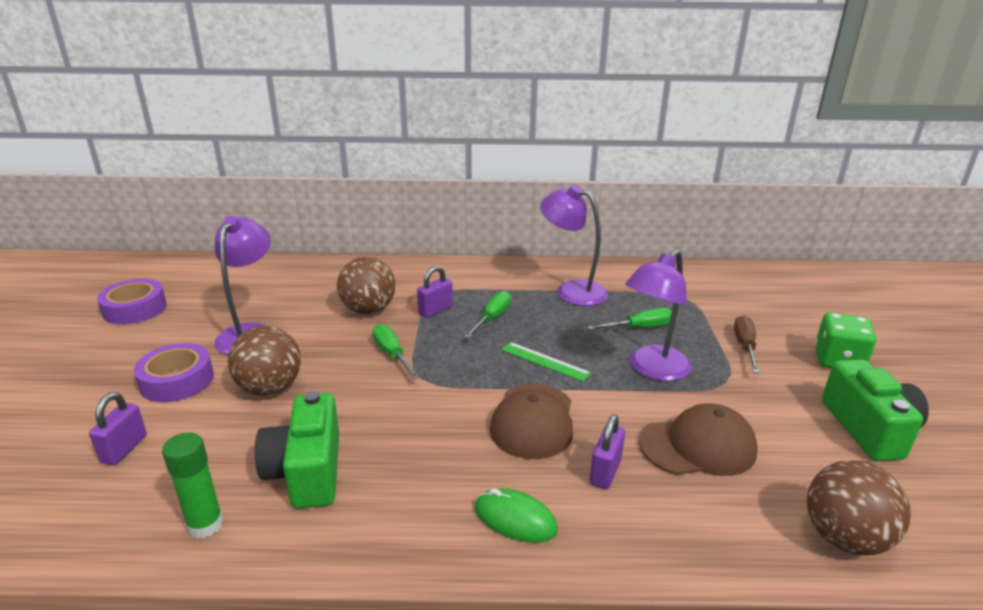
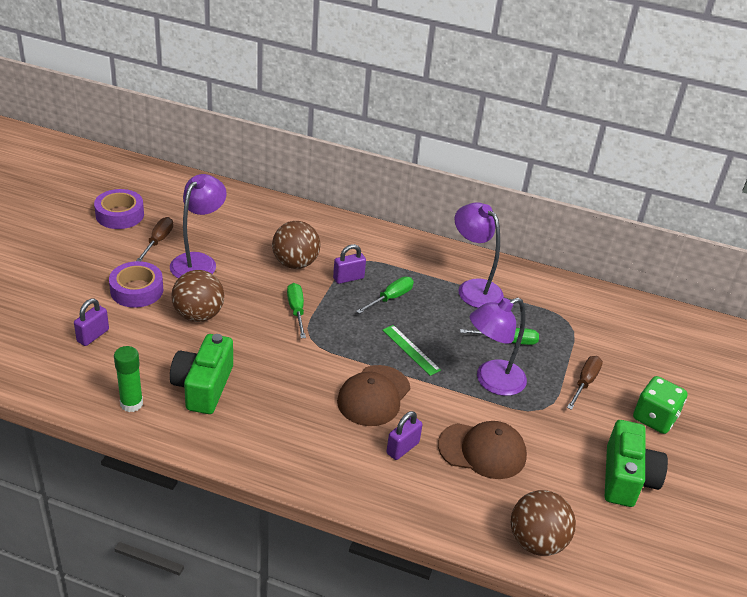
camera: 15 degrees right, 10 degrees up
(192, 324) = (158, 241): none -> brown screwdriver
(515, 519) = (323, 460): green mouse -> none

